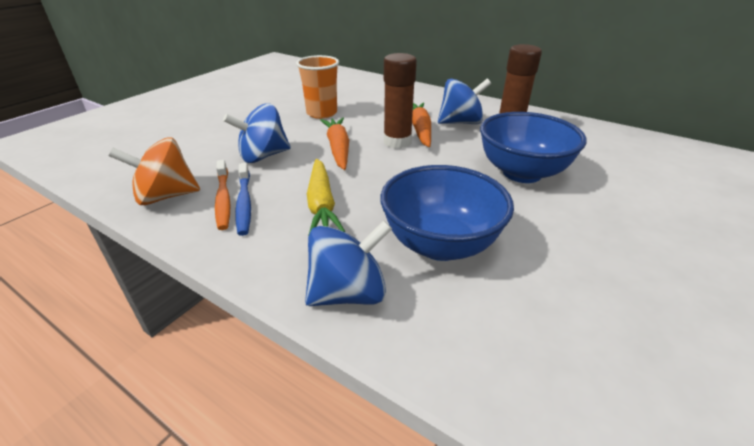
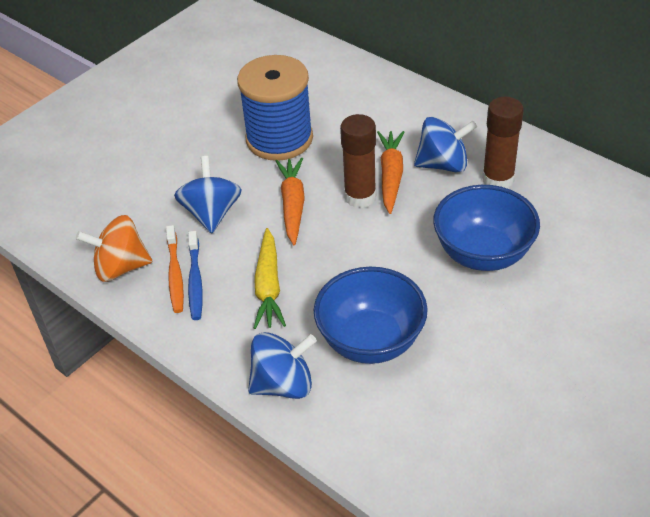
camera: 10 degrees right, 10 degrees up
(263, 156) = (211, 213): blue spinning top -> blue spinning top turned 105 degrees clockwise
(322, 113) = (279, 139): orange cup -> blue spool

